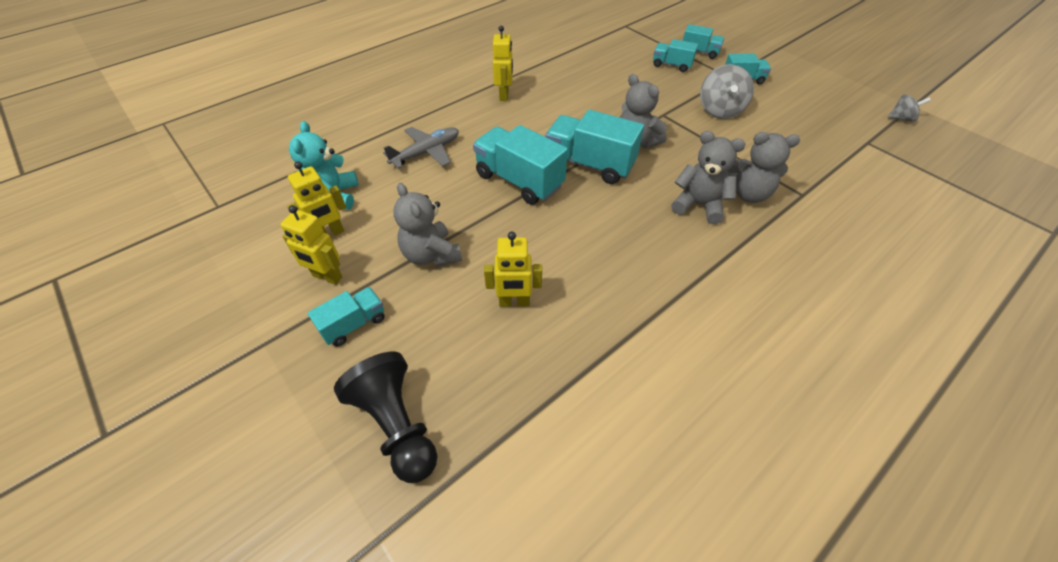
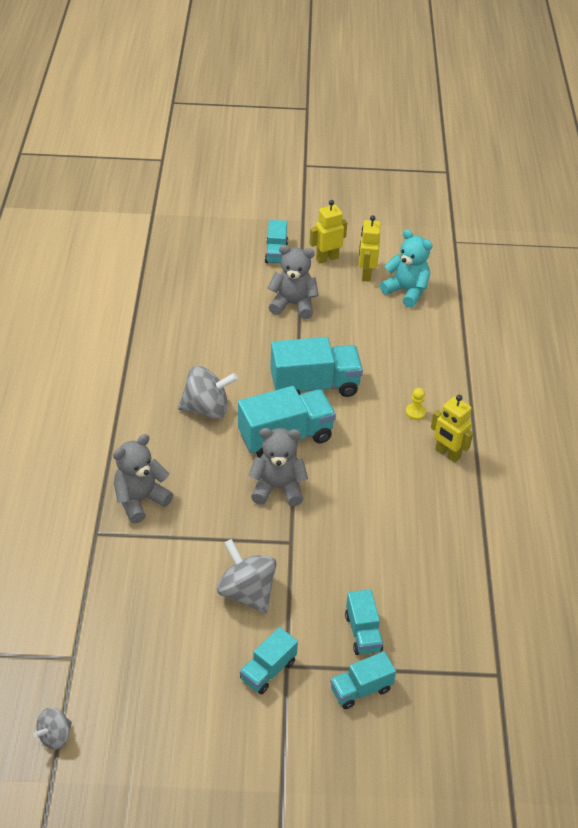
camera: 130 degrees right, 5 degrees down
(397, 425) = (195, 240): black pawn -> none
(426, 153) = (409, 358): grey plane -> none
(483, 123) = (415, 412): none -> yellow pawn
(514, 302) = (212, 315): yellow robot -> none
(624, 221) = (207, 409): none -> grey spinning top
(671, 65) = (363, 633): turquoise truck -> turquoise truck turned 105 degrees clockwise
(698, 205) = (168, 460): grey teddy bear -> none

